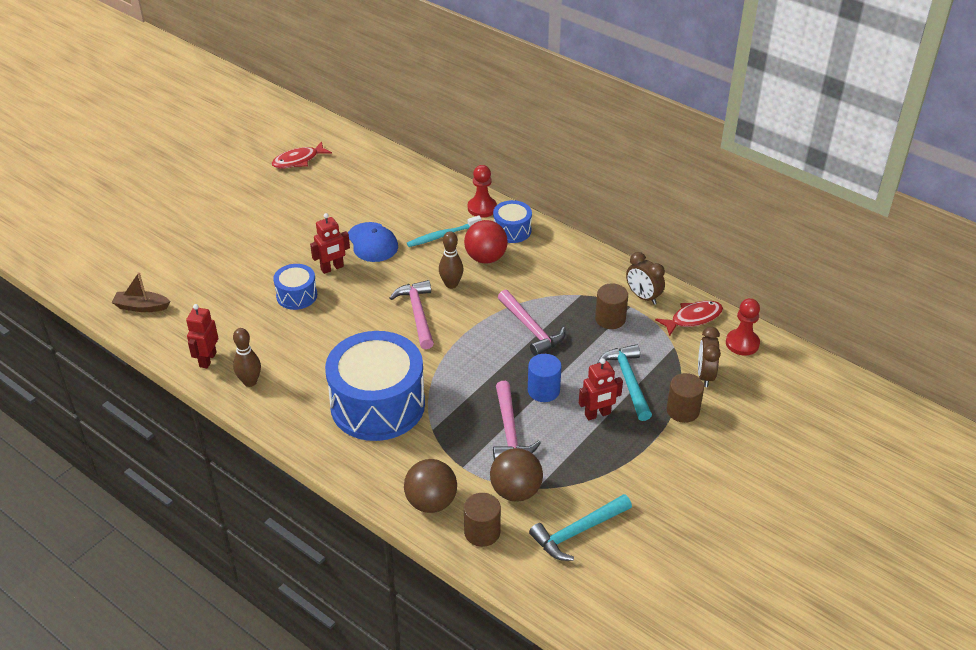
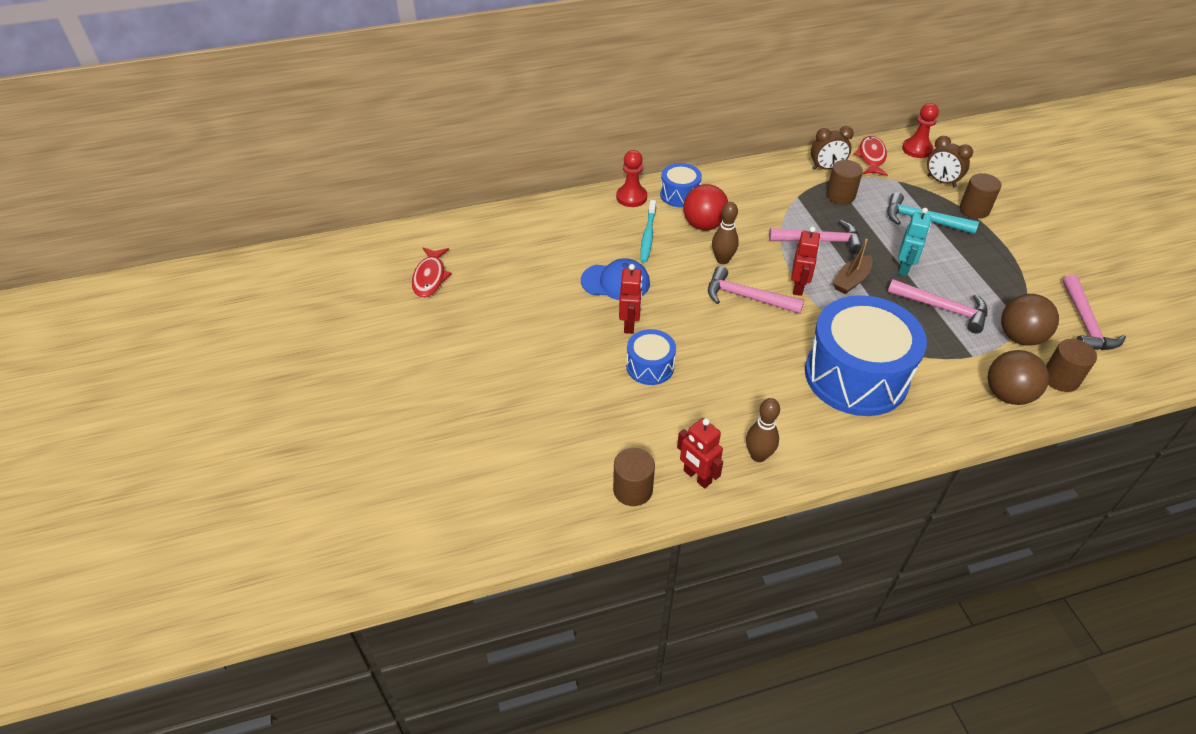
camera: 55 degrees left, 5 degrees up
(141, 307) = (559, 501): brown boat -> brown boat (851, 280)
(174, 334) = (632, 489): none -> brown cylinder
(543, 390) = (904, 268): blue cylinder -> turquoise robot
(578, 532) = (1085, 323): turquoise hammer -> pink hammer
(597, 414) = (952, 252): red robot -> red robot (798, 287)

